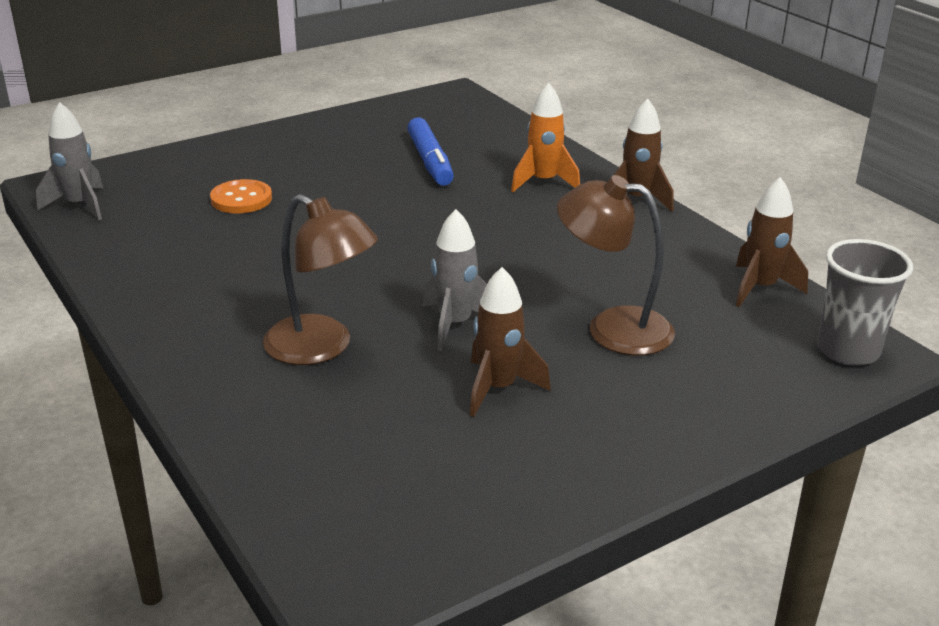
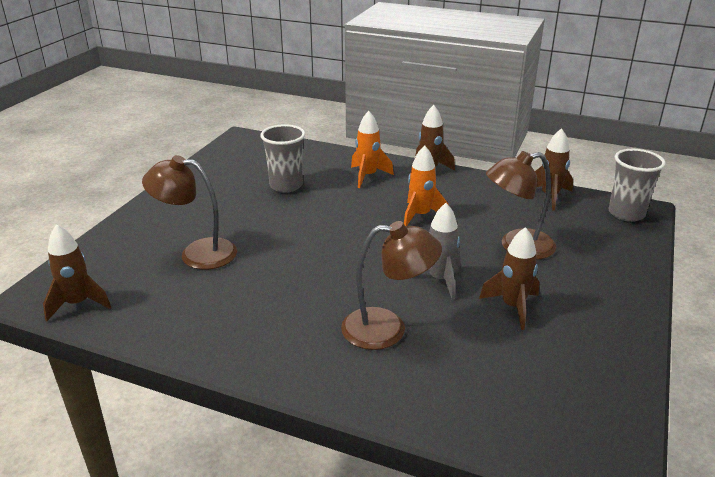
camera: 35 degrees left, 0 degrees up
(80, 205) = (78, 304): grey rocket -> brown rocket
(241, 199) = (197, 253): orange button -> brown lamp
(430, 161) = (286, 185): blue marker -> grey cup
(541, 248) = (420, 216): none -> orange rocket

